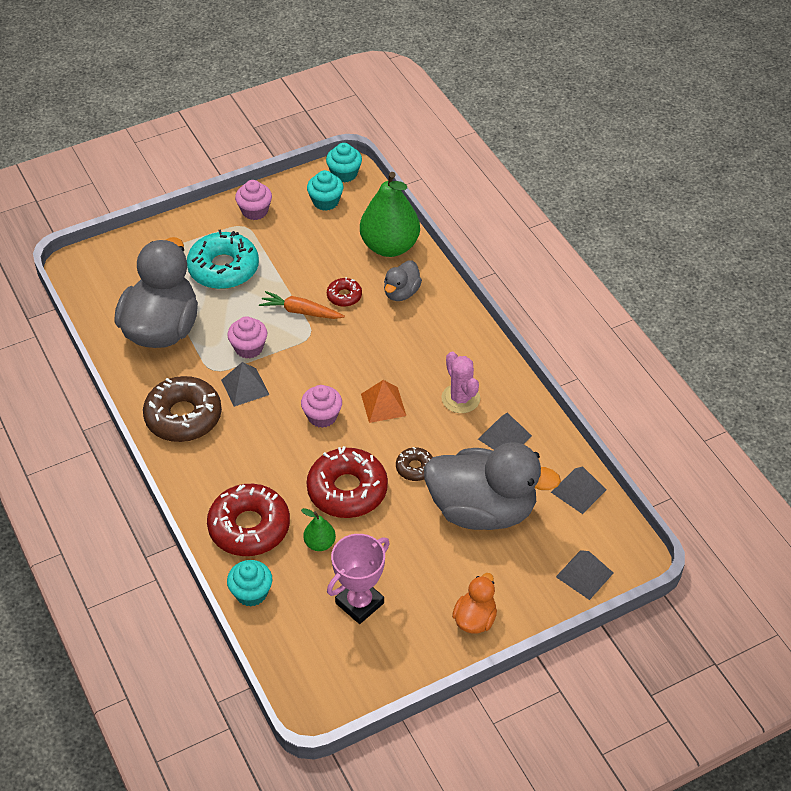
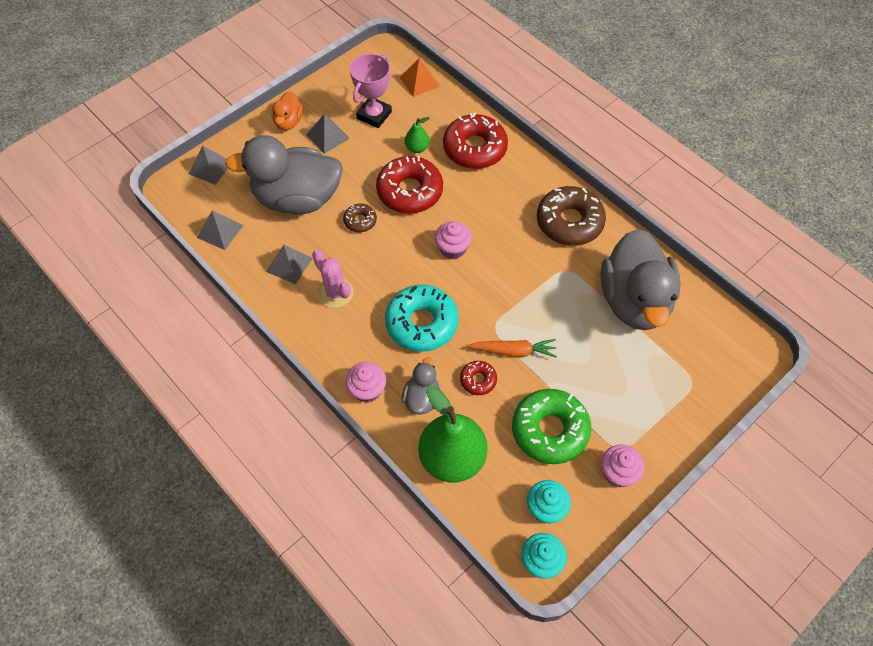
camera: 165 degrees right, 10 degrees up
(223, 268) = (613, 385): turquoise donut -> turquoise donut (421, 323)
(245, 387) = (530, 260): grey pyramid -> grey pyramid (327, 136)
(249, 348) = (545, 300): pink cupcake -> pink cupcake (367, 389)
(251, 593) = (453, 106): turquoise cupcake -> none
(297, 248) = (549, 430): none -> green donut
(383, 404) = (403, 271): orange pyramid -> orange pyramid (419, 81)

